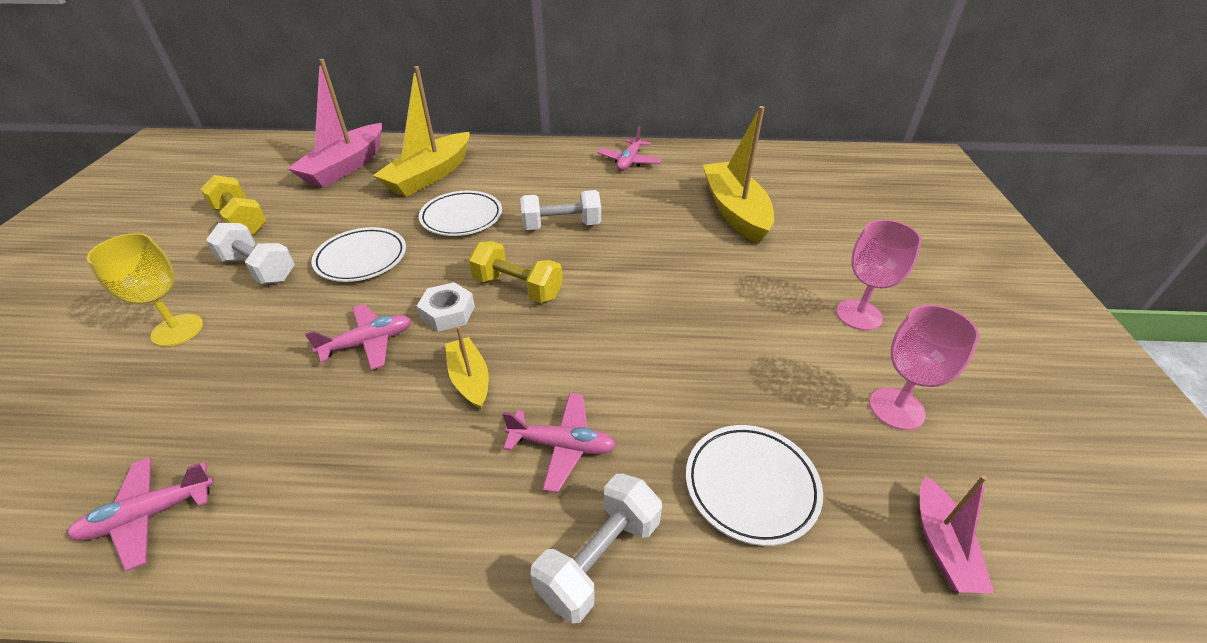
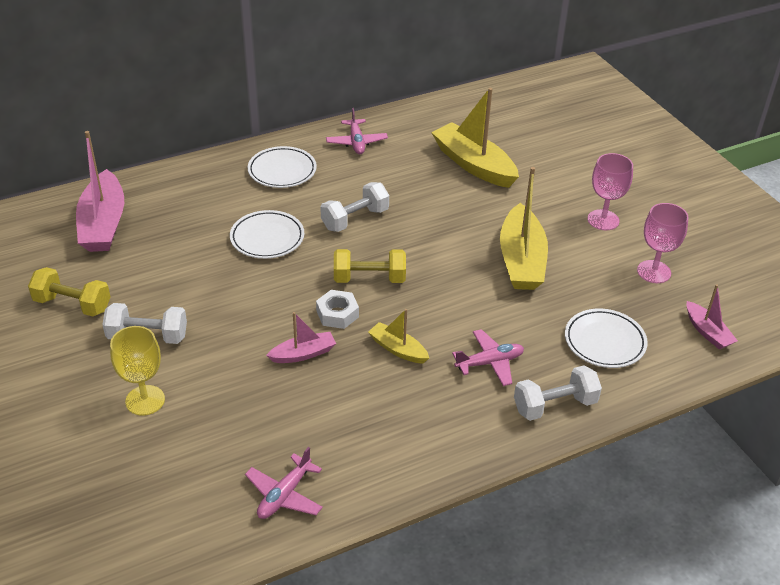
camera: 30 degrees left, 0 degrees up
(361, 258) = (224, 299): white plate -> white plate (282, 171)
(368, 343) = (303, 354): pink plane -> pink boat
(430, 175) = (195, 208): yellow boat -> yellow boat (521, 260)
(599, 558) = (554, 405): white dumbbell -> white dumbbell turned 60 degrees clockwise

